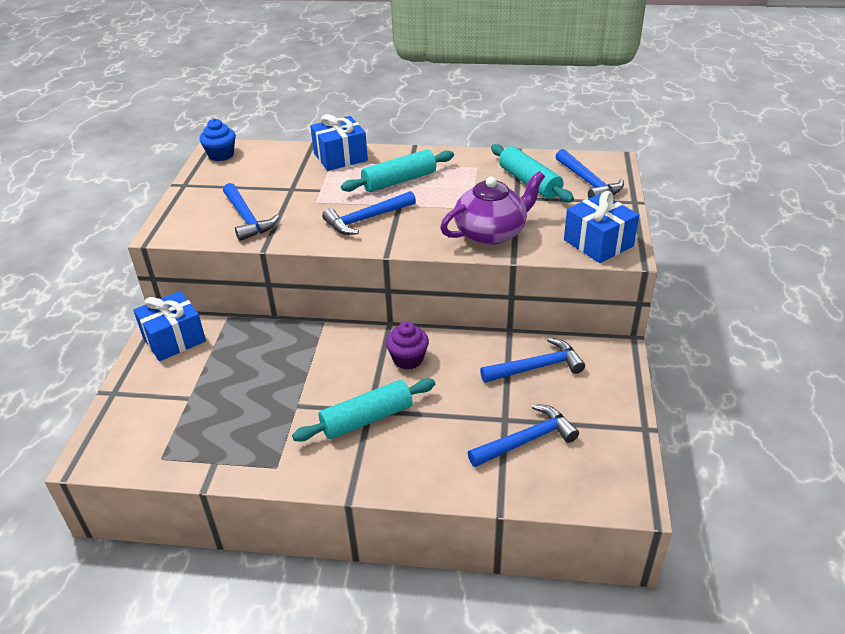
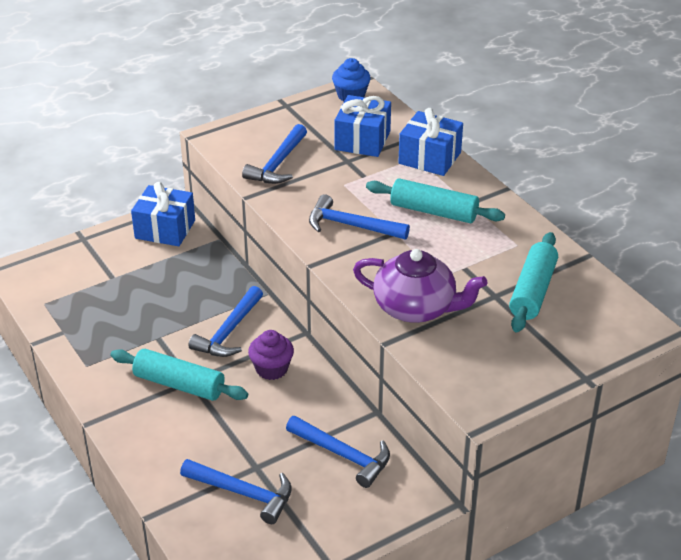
camera: 50 degrees right, 0 degrees up
(588, 182) = (583, 331): blue hammer -> blue hammer (229, 332)
(598, 243) = (479, 384): blue gift -> blue gift (362, 140)

